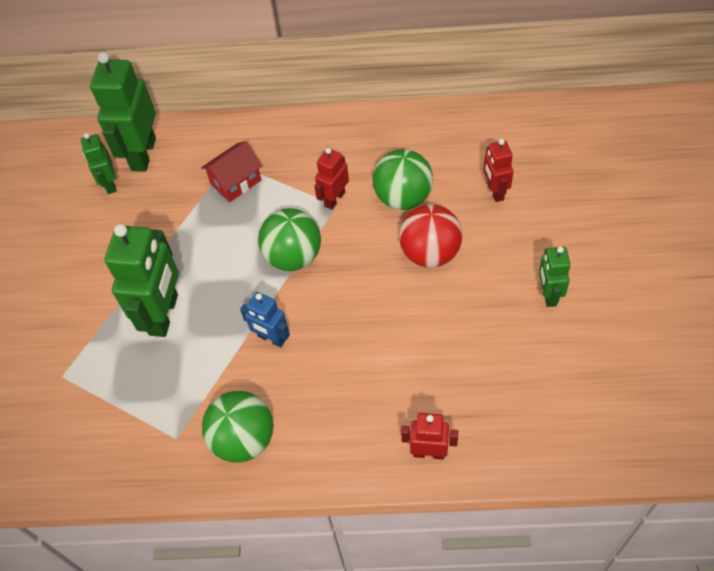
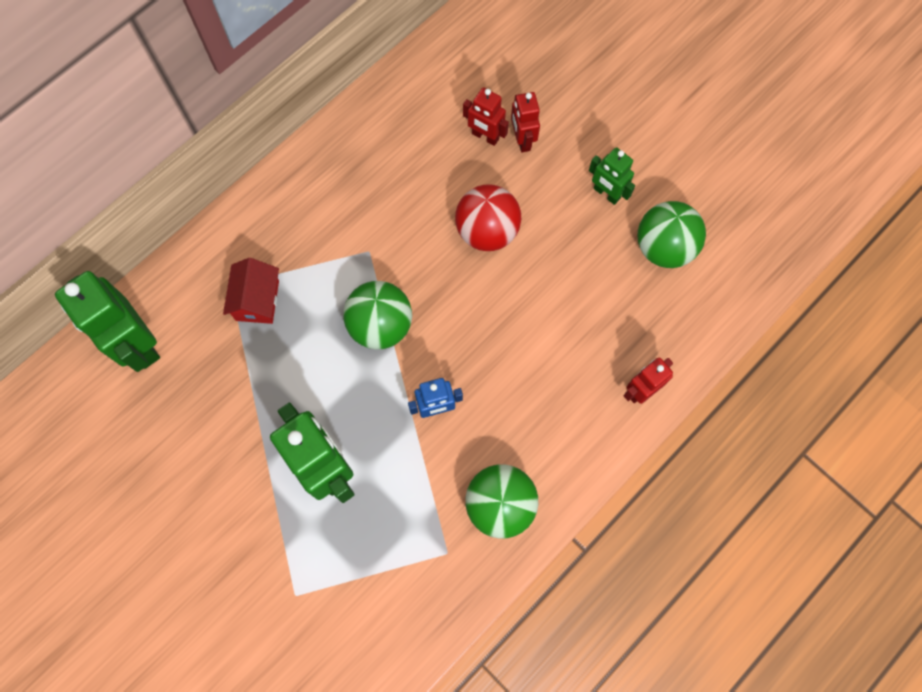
camera: 50 degrees left, 15 degrees up
(110, 184) = (138, 397): green robot -> none
(334, 199) = (361, 246): red robot -> red robot (522, 140)
(403, 198) = (417, 200): green ball -> green ball (663, 248)

